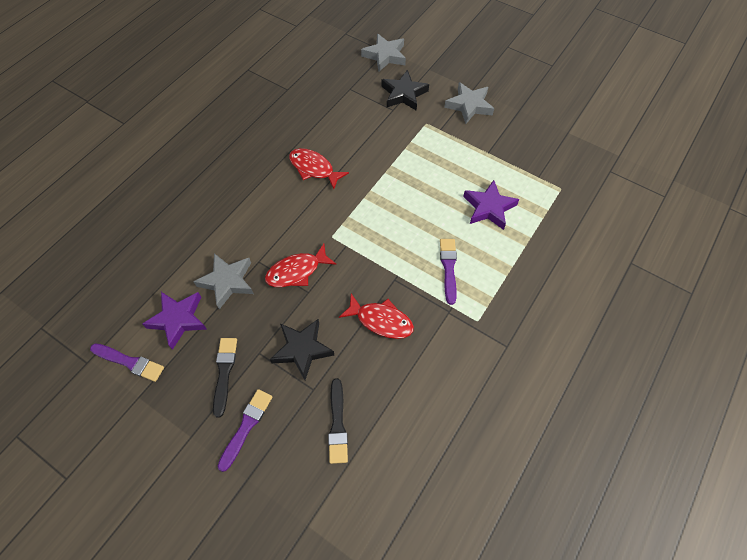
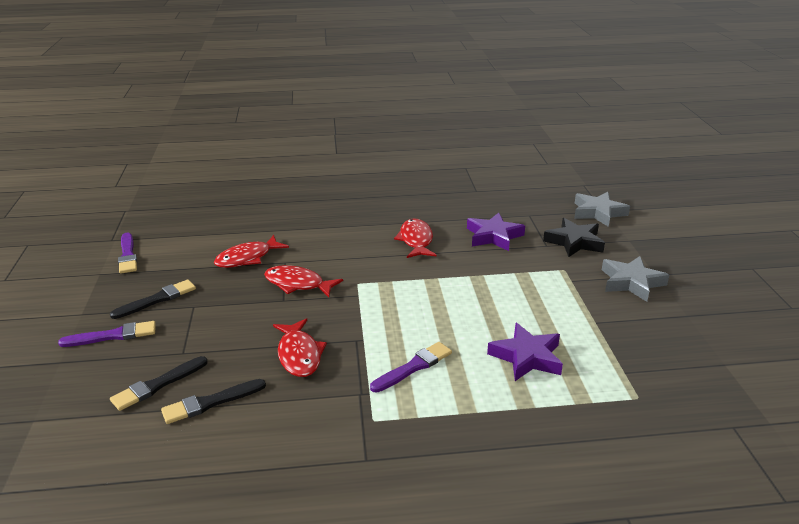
camera: 50 degrees right, 30 degrees down
(178, 319) = (187, 255): purple star -> purple star (494, 236)
(227, 282) = (247, 258): grey star -> red fish
(302, 349) = (219, 326): black star -> none
(385, 400) = (210, 402): none -> black brush

